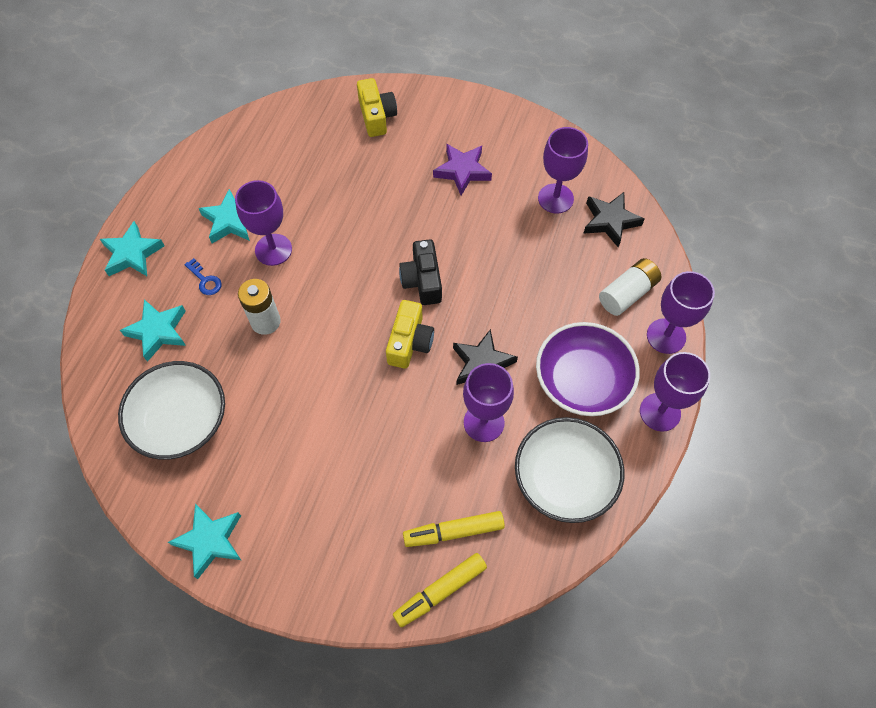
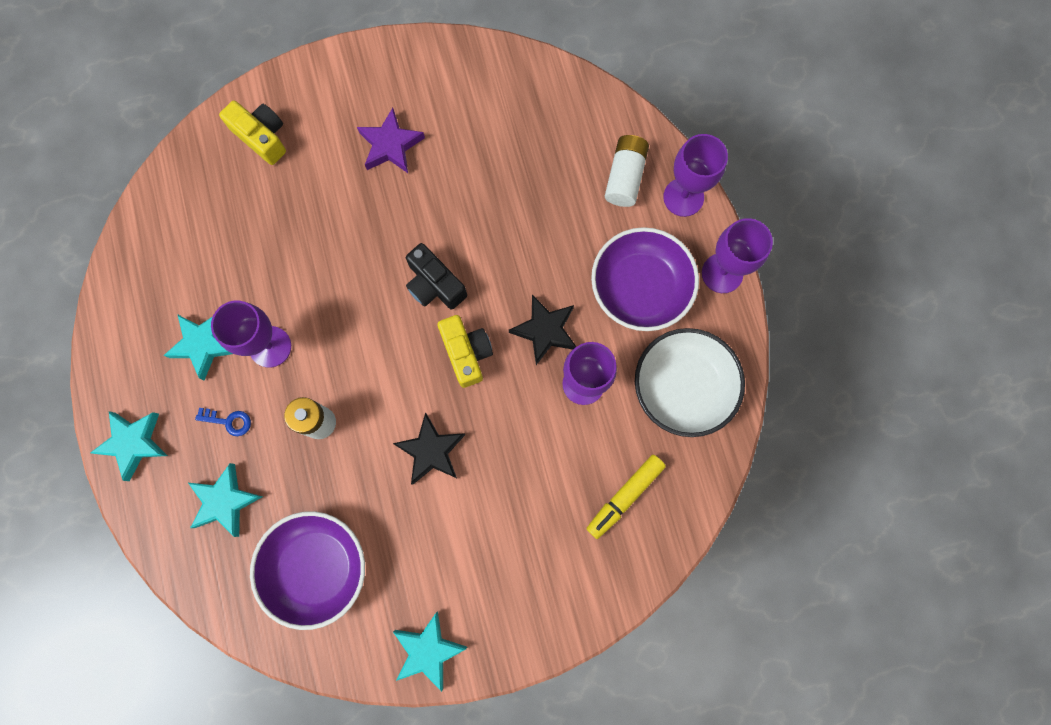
camera: 35 degrees left, 15 degrees up
(181, 420) = (316, 567): white bowl -> purple bowl
(440, 591) = (648, 553): yellow marker -> none
(555, 198) = (498, 119): purple goblet -> none
(610, 221) = (563, 111): black star -> black star (431, 451)

